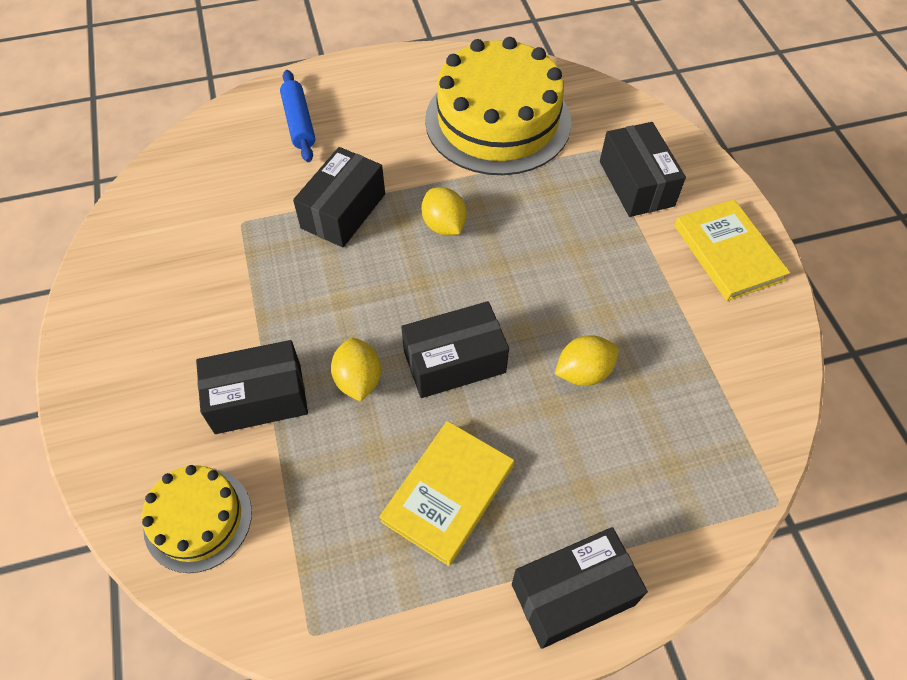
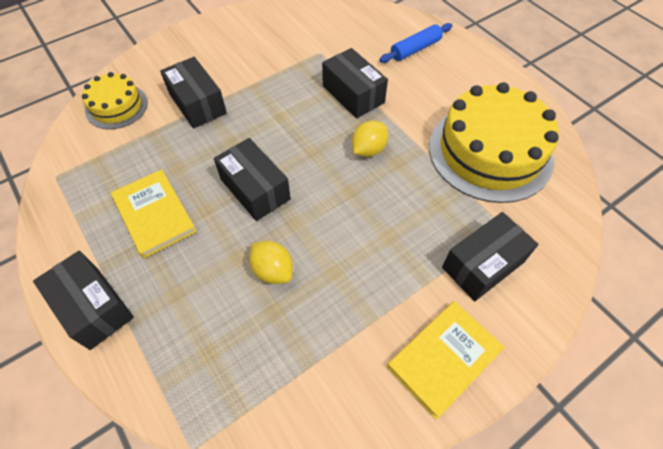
camera: 70 degrees right, 0 degrees up
(343, 211) = (353, 94): black box -> black box turned 45 degrees clockwise
(358, 380) = (224, 144): yellow lemon -> none
(448, 493) = (155, 215): yellow book -> yellow book turned 45 degrees clockwise

